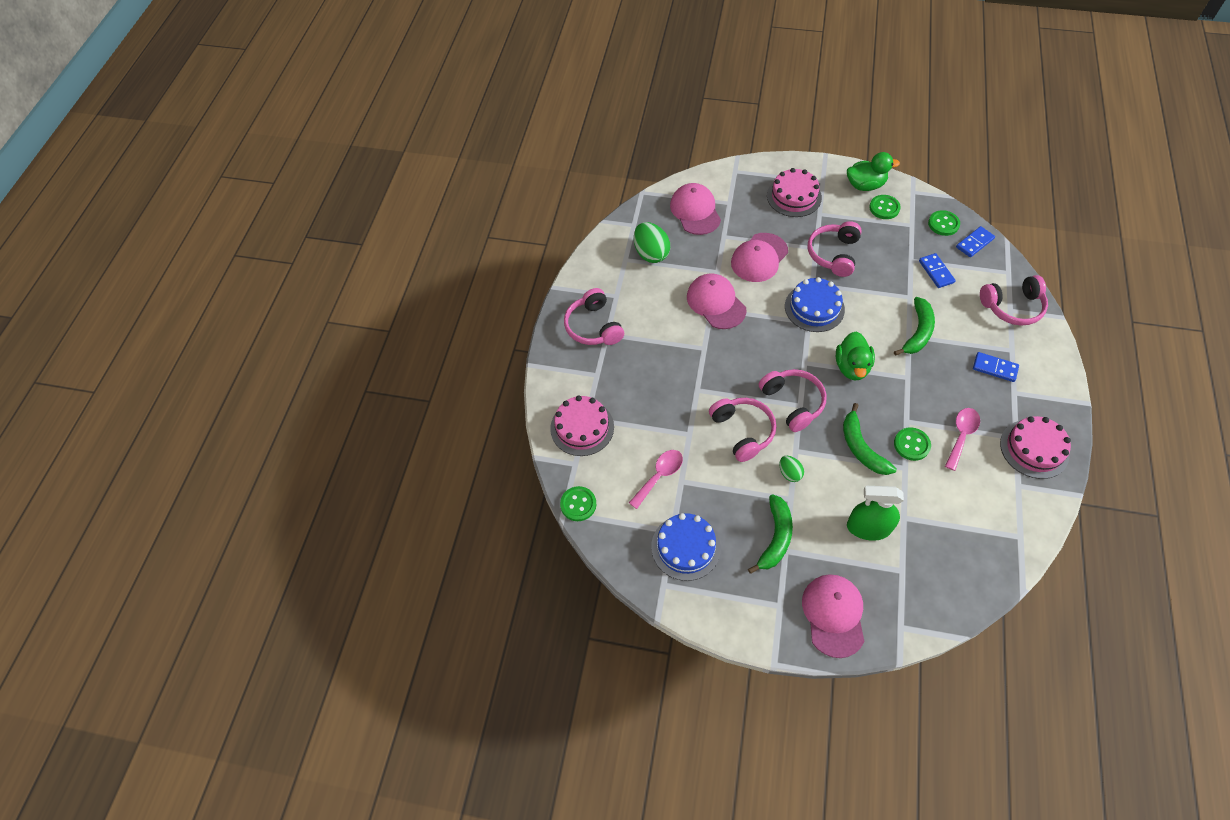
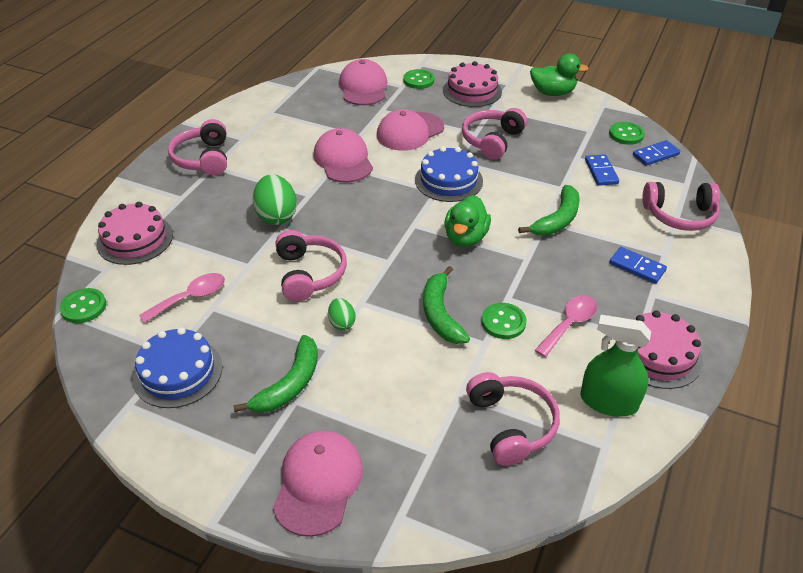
camera: 10 degrees right, 15 degrees down
(651, 253) = (299, 112): green egg -> green egg (276, 216)
(792, 402) = (381, 258): pink headphones -> pink headphones (511, 425)
(868, 527) = (410, 396): green spray bottle -> green spray bottle (608, 401)
(884, 208) = (565, 113): green button -> green button (418, 80)

